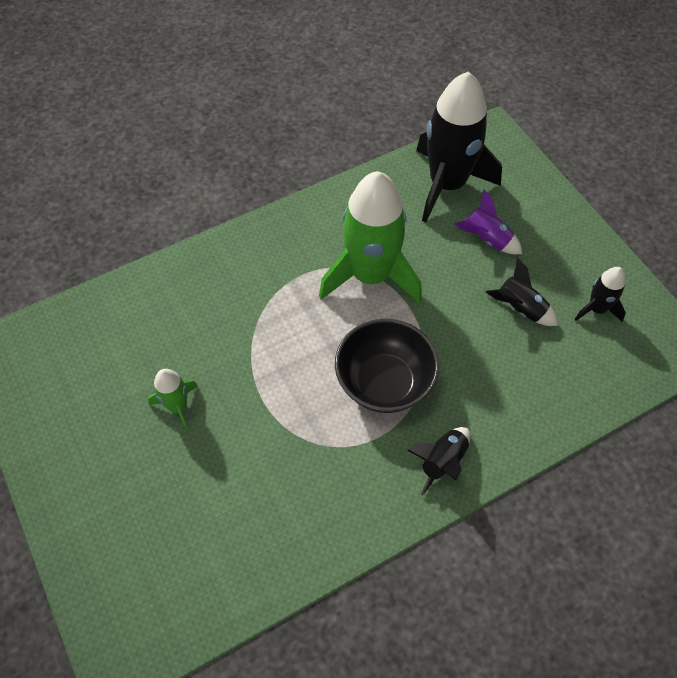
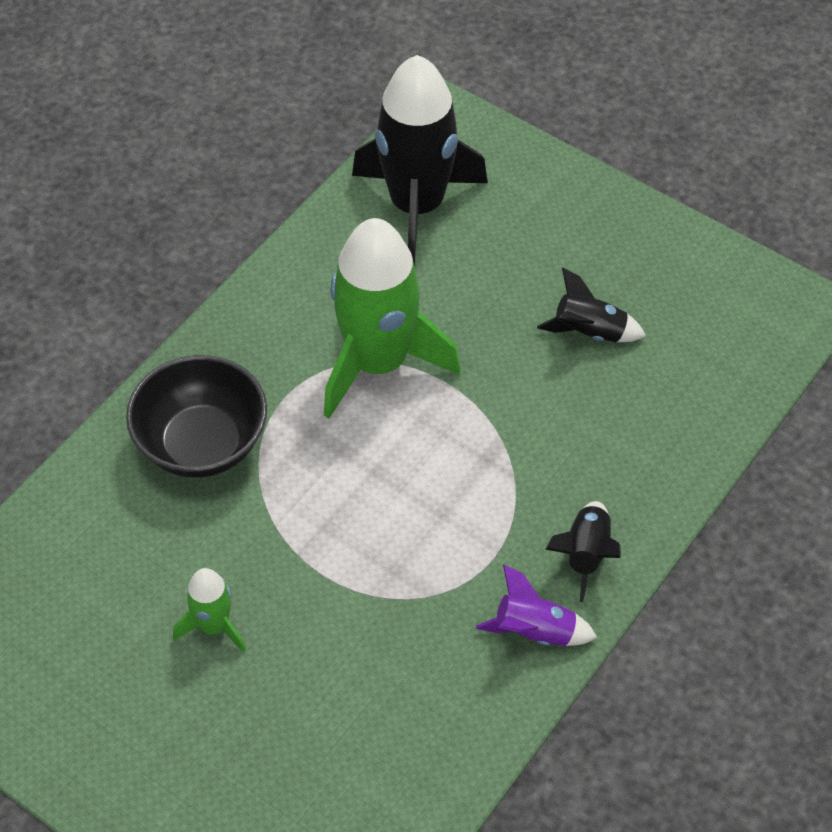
camera: 25 degrees left, 5 degrees down
(384, 382) = (466, 489): black bowl -> black bowl (202, 444)
(487, 239) = (505, 259): purple rocket -> purple rocket (534, 632)
(597, 309) = (683, 297): black rocket -> none

